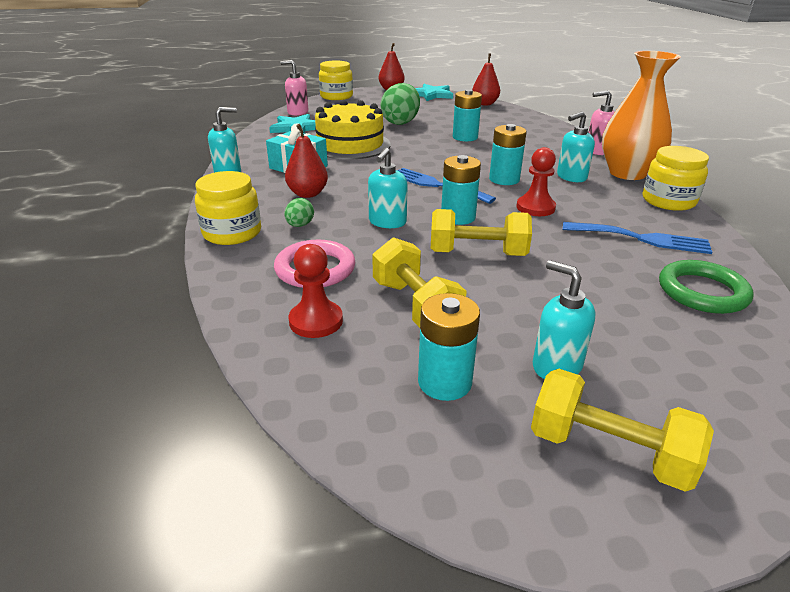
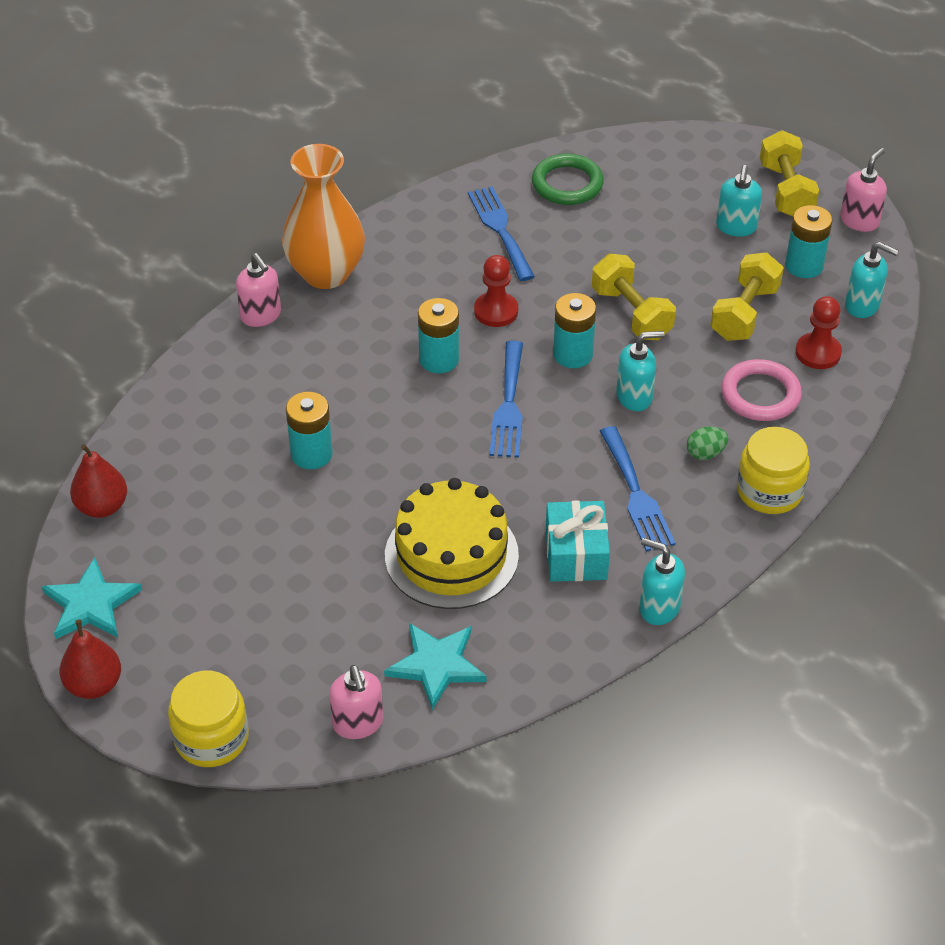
camera: 125 degrees left, 15 degrees up
(307, 194) = (636, 494): red pear -> blue fork
(400, 122) = (300, 557): green egg -> none
(487, 492) = (859, 221): none -> pink soap dispenser
(571, 177) = (381, 311): turquoise soap dispenser -> turquoise soap dispenser (862, 305)
(668, 201) = (387, 230): yellow jar -> none

